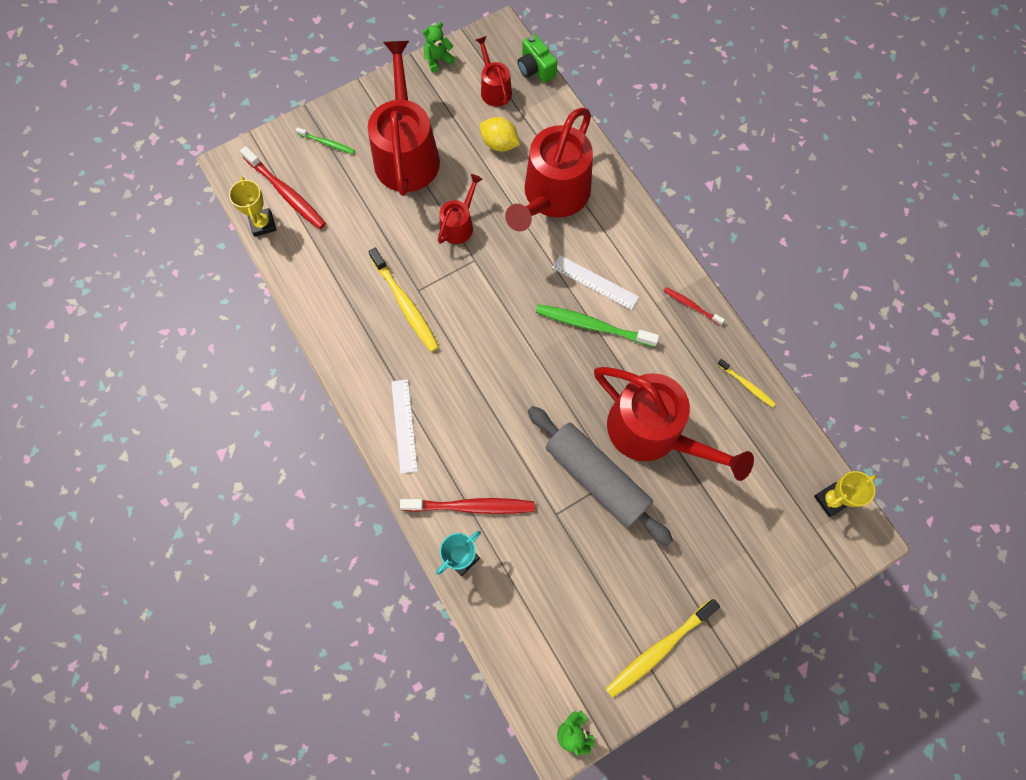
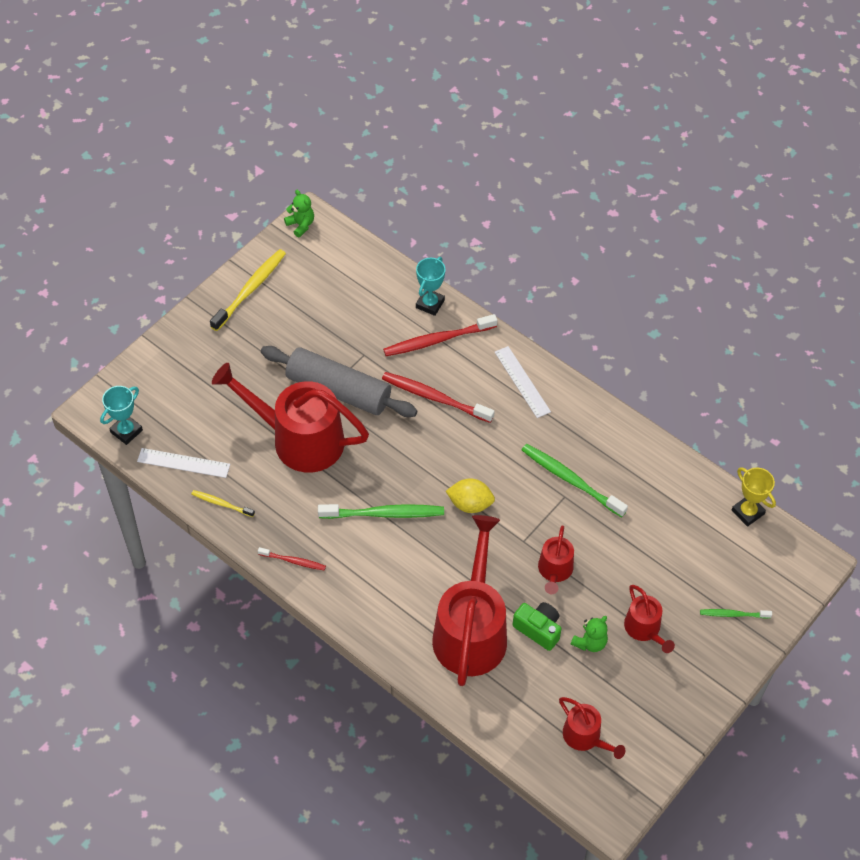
camera: 160 degrees right, 15 degrees down
(286, 193) = (743, 549): red toothbrush -> red toothbrush (434, 397)
(405, 305) = (570, 480): yellow toothbrush -> green toothbrush
(406, 154) = (644, 629): red watering can -> red watering can, size x0.49
(438, 59) = (666, 754): green teddy bear -> green teddy bear (590, 642)
(499, 143) = (551, 672): yellow lemon -> yellow lemon (470, 504)
(535, 68) = (549, 779): green camera -> green camera (538, 629)
(595, 282) = (396, 555): white ruler -> white ruler (183, 463)
(831, 500) = (126, 431): yellow trophy -> turquoise trophy

